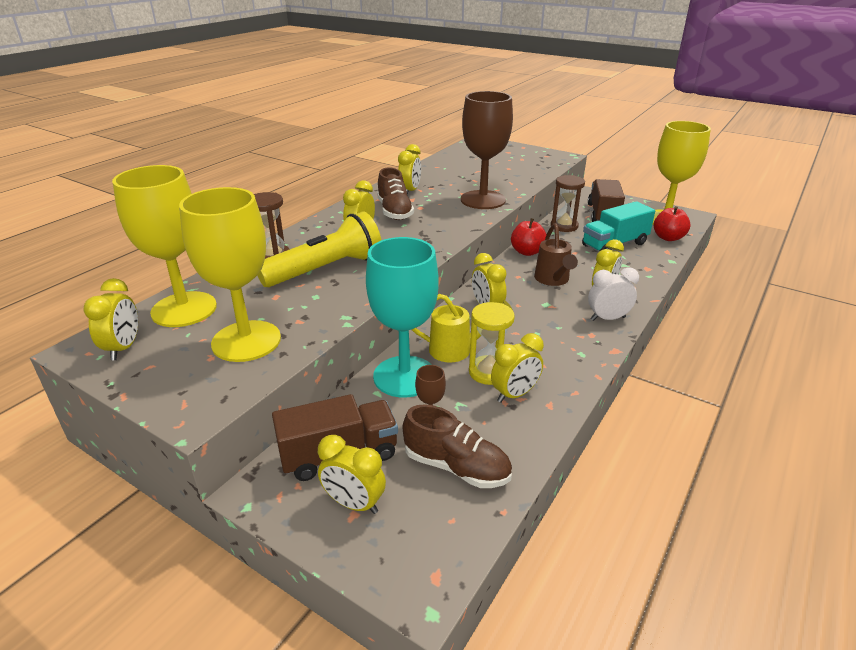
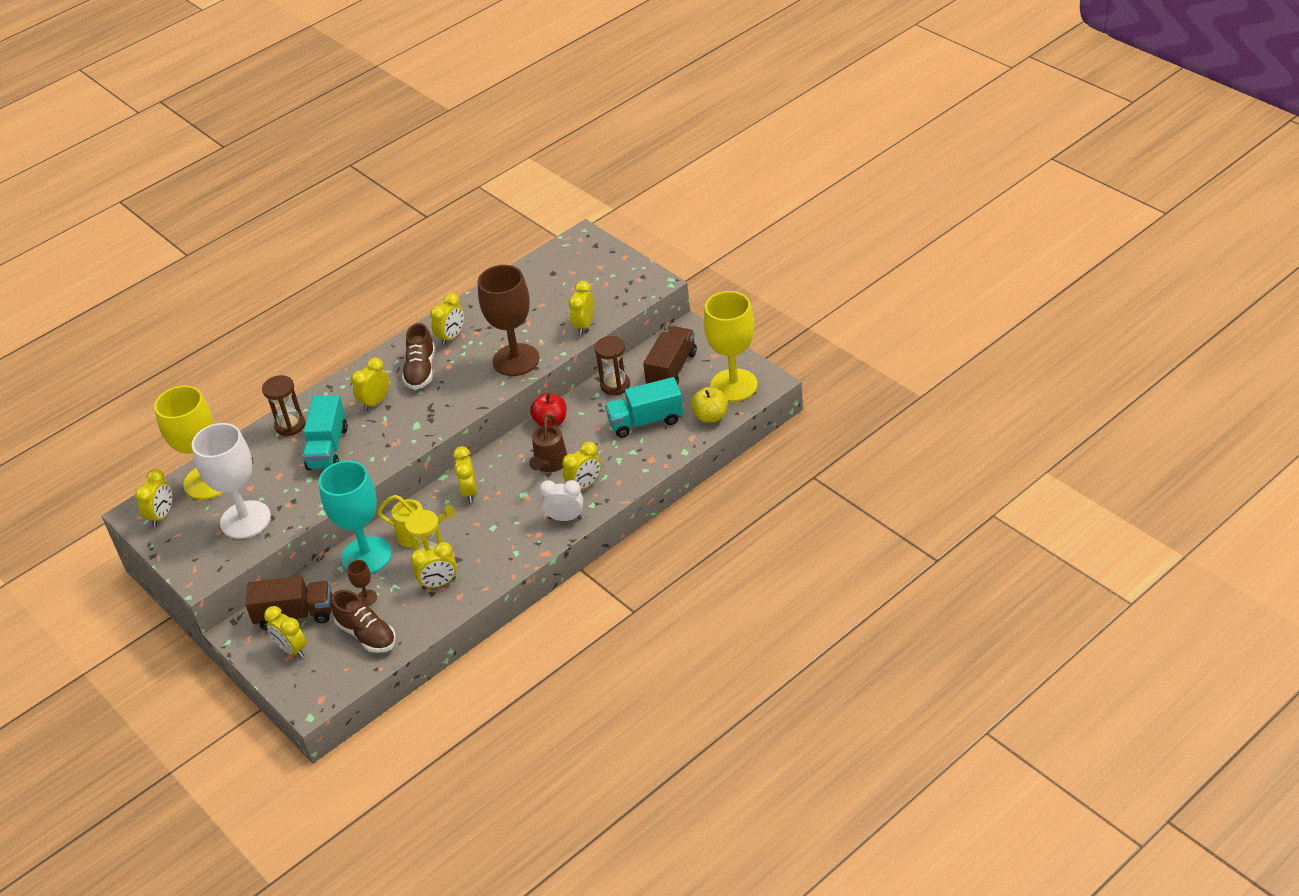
camera: 20 degrees right, 10 degrees up
(246, 341) = (245, 520): yellow goblet -> white goblet
(326, 269) = (328, 448): yellow flashlight -> turquoise truck
(526, 179) = (584, 326): none -> yellow clock
(668, 238) = (710, 416): red apple -> yellow apple

